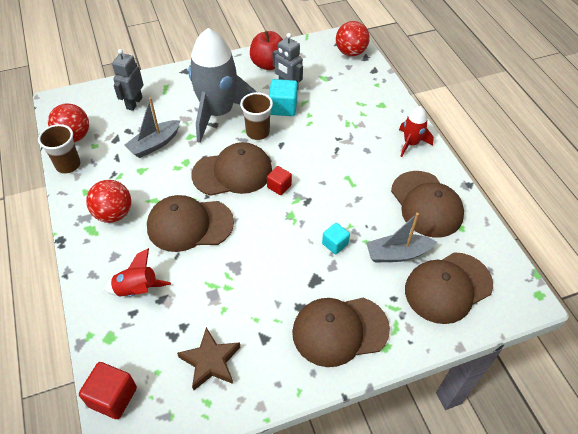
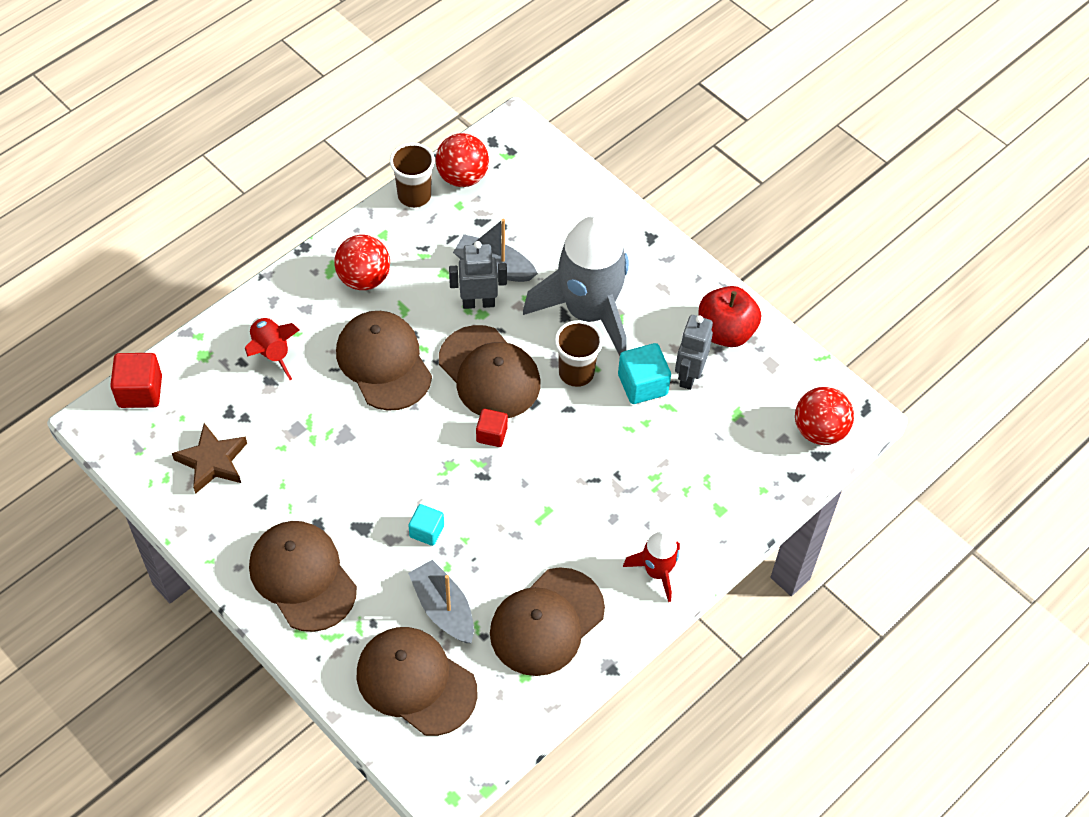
camera: 65 degrees right, 5 degrees up
(134, 103) = (555, 209): grey robot -> grey robot (478, 303)

